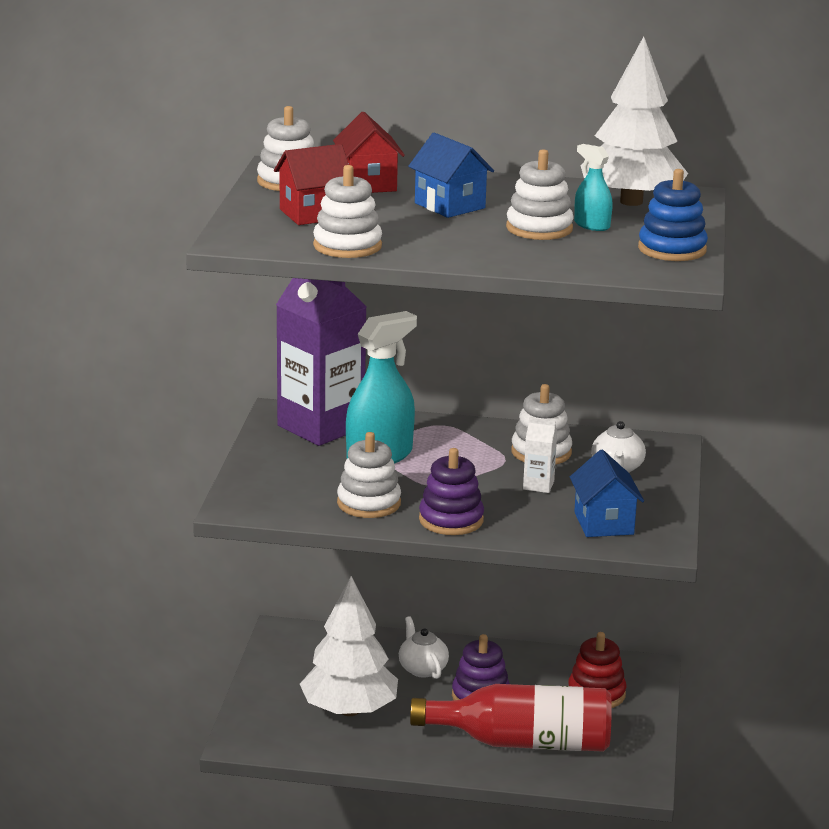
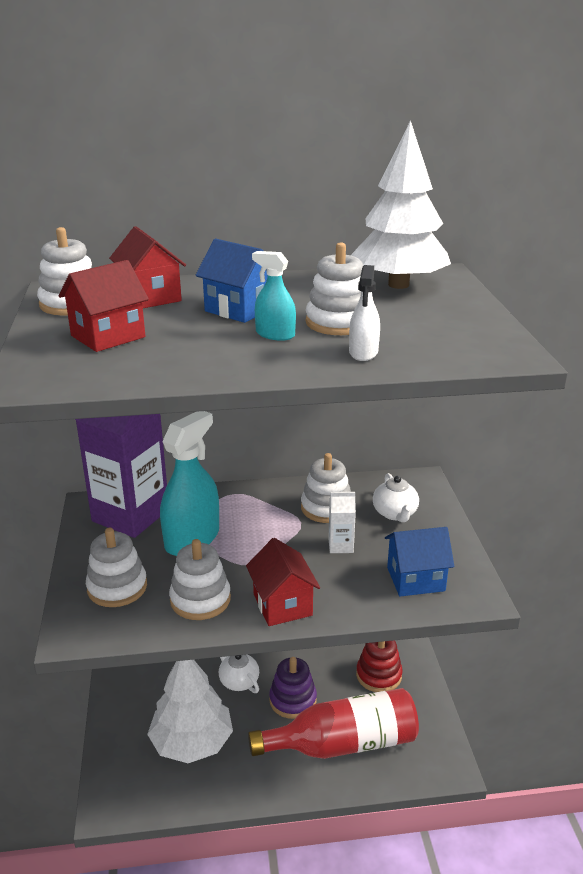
camera: 15 degrees left, 5 degrees up
(347, 246) = (158, 370): white stacking toy -> white stacking toy (117, 587)
(451, 520) = (282, 605): purple stacking toy -> red house
(543, 255) = (363, 352): none -> white spray bottle
(591, 225) = (383, 312): turquoise spray bottle -> turquoise spray bottle (275, 334)
(603, 523) = (415, 579): blue house -> blue house turned 75 degrees counterclockwise
(672, 249) = (475, 328): blue stacking toy -> none

